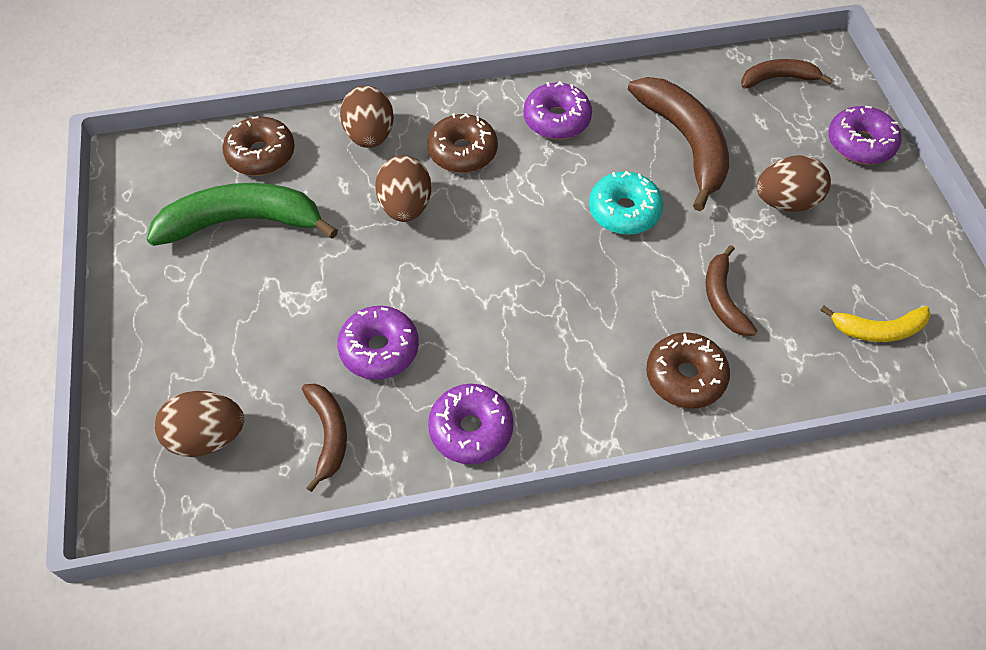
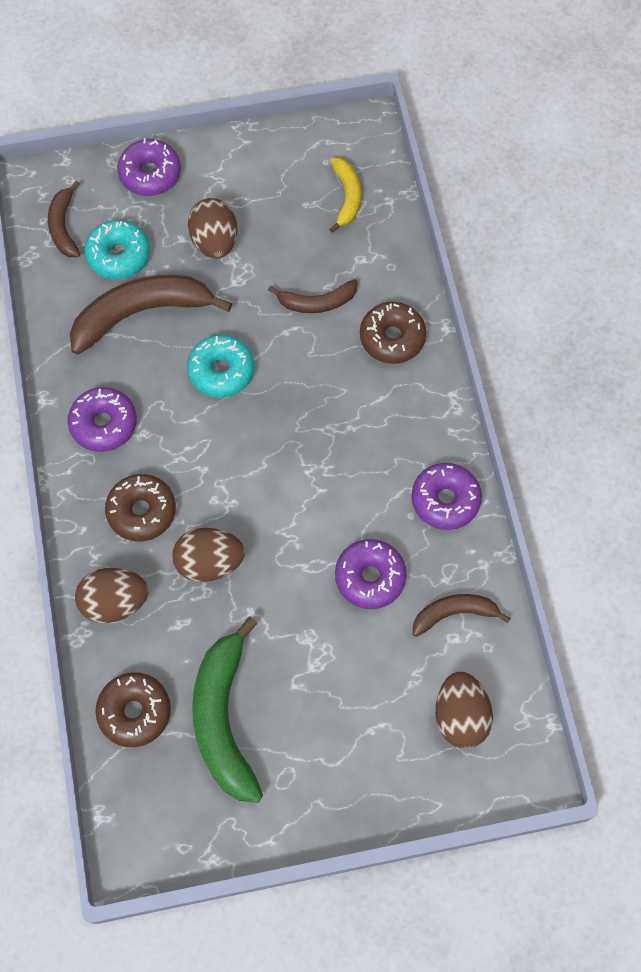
camera: 90 degrees left, 10 degrees up
(752, 122) = (118, 255): none -> turquoise donut

